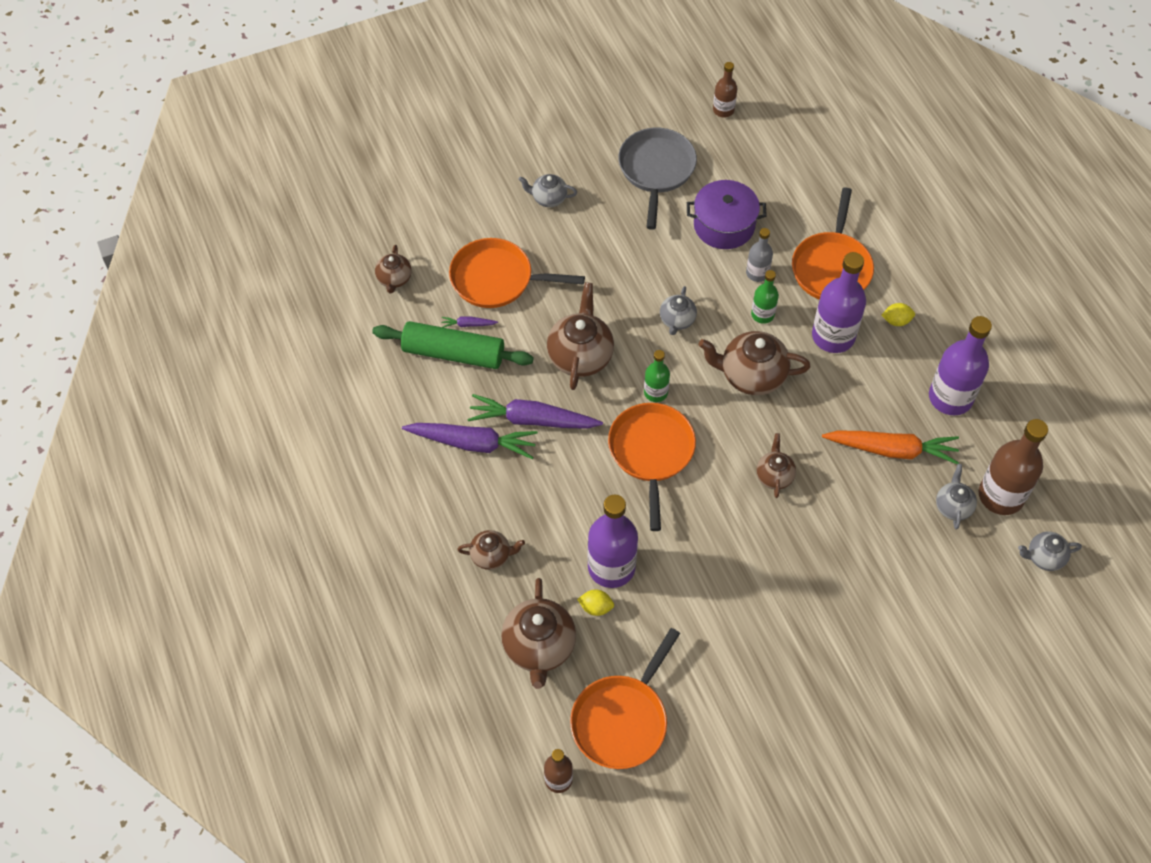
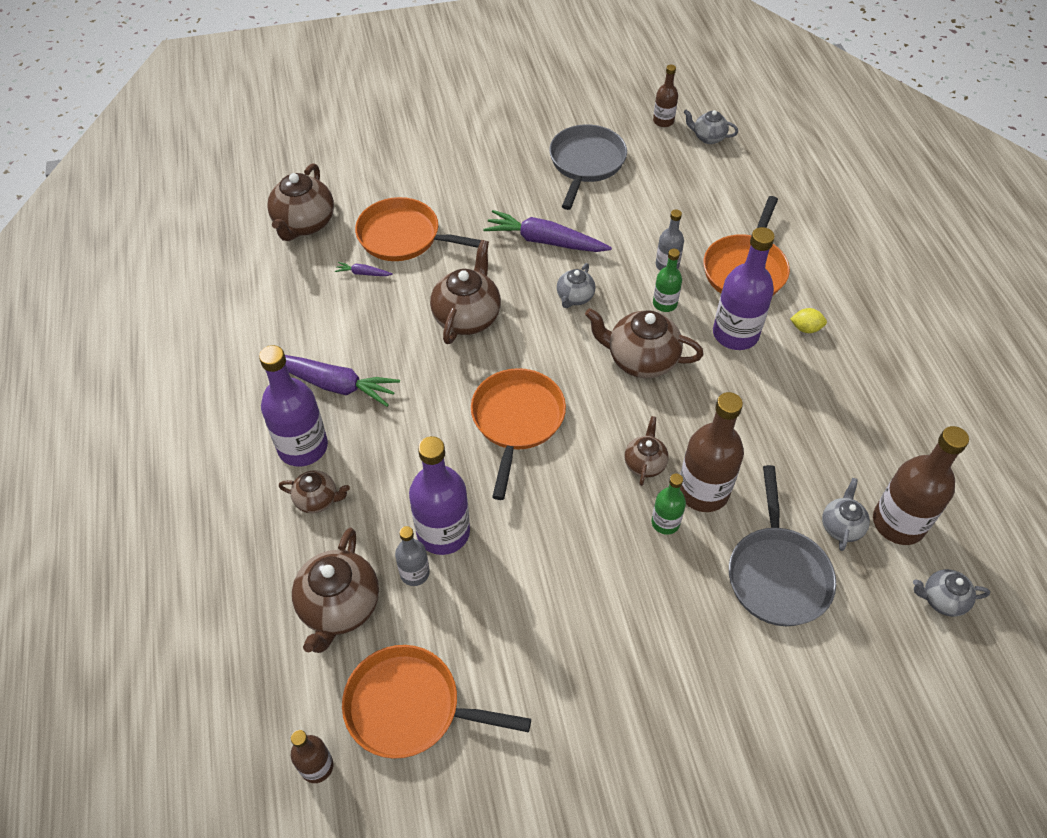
camera: 10 degrees right, 5 degrees down
(394, 279) = (304, 224): brown teapot -> brown teapot, size x1.77
(453, 353) = (340, 297): green rolling pin -> none
(532, 420) = (400, 370): purple carrot -> purple carrot (544, 241)
(548, 198) = (474, 174): grey teapot -> grey teapot (708, 137)
(596, 607) = (414, 573): yellow lemon -> grey bottle
(622, 720) = (410, 707): orange pan -> orange pan turned 60 degrees clockwise
(655, 392) = (536, 362): green bottle -> green bottle (665, 522)
(724, 225) = (642, 218): purple pot -> none
(830, 493) = (703, 491): none -> brown bottle
(892, 450) = (781, 456): orange carrot -> none
(905, 557) = (777, 574): none -> grey pan
(950, 397) = (854, 412): purple bottle -> purple bottle (303, 447)

